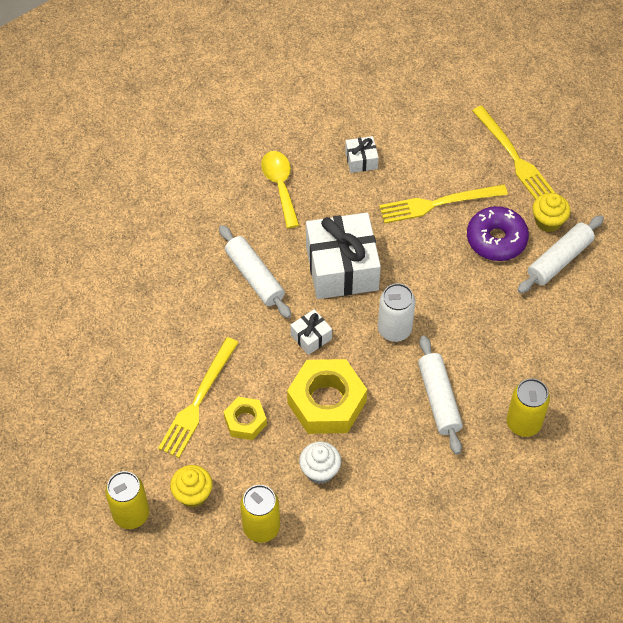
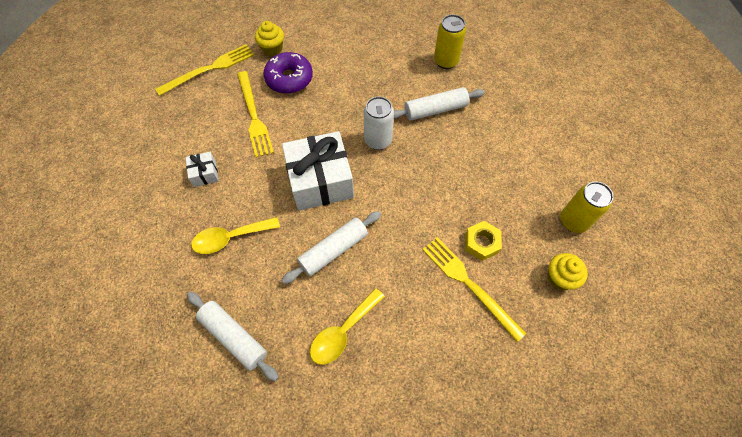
camera: 95 degrees left, 5 degrees up
(131, 514) = (593, 329): yellow can -> none
(166, 281) = (343, 332): none -> yellow spoon
(198, 401) = (469, 284): yellow fork -> yellow fork turned 150 degrees counterclockwise
(311, 337) = (392, 199): white gift -> none
(320, 471) = (513, 183): white cupcake -> none
(326, 402) = (452, 183): yellow nut -> none
(559, 260) = (307, 42): white rolling pin -> white rolling pin (234, 337)

